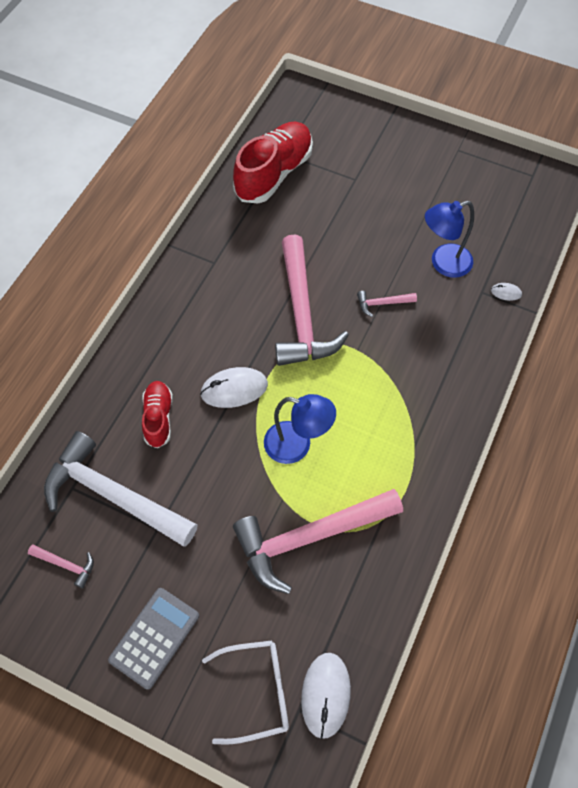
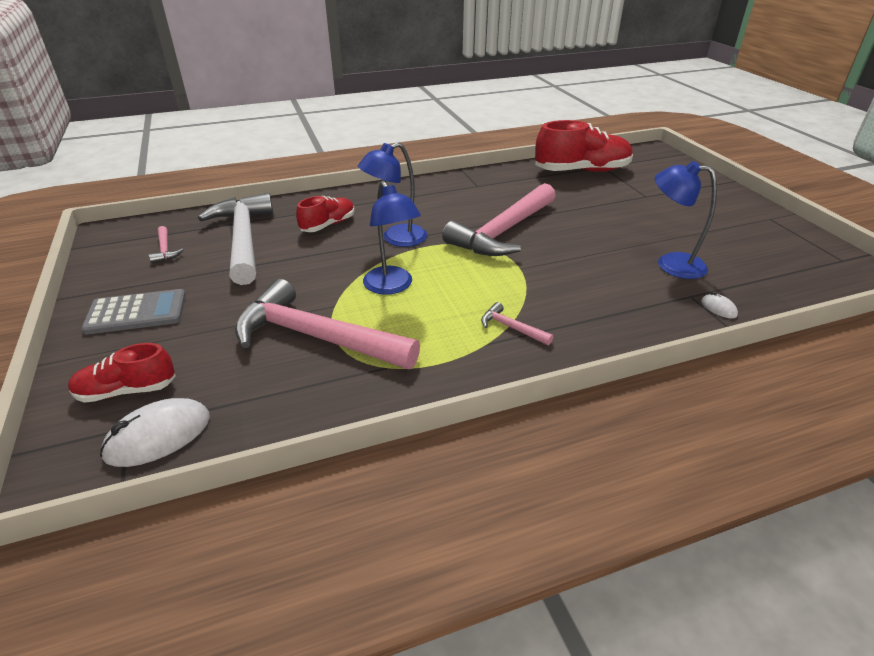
camera: 45 degrees right, 25 degrees down
(234, 389) = (396, 238): white mouse -> blue lamp
(256, 691) = (127, 390): white glasses -> red shoe
(382, 303) = (579, 257): pink hammer -> pink hammer (511, 328)

